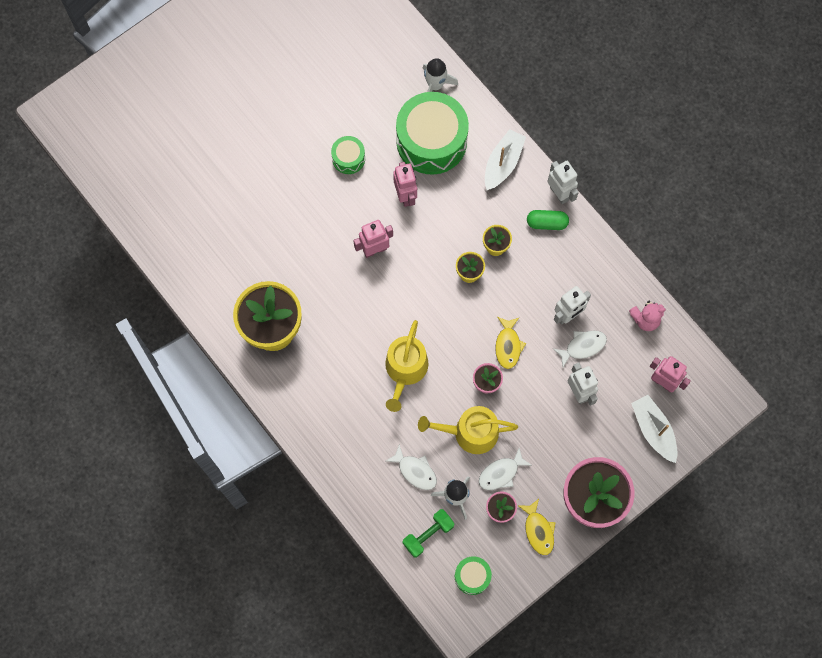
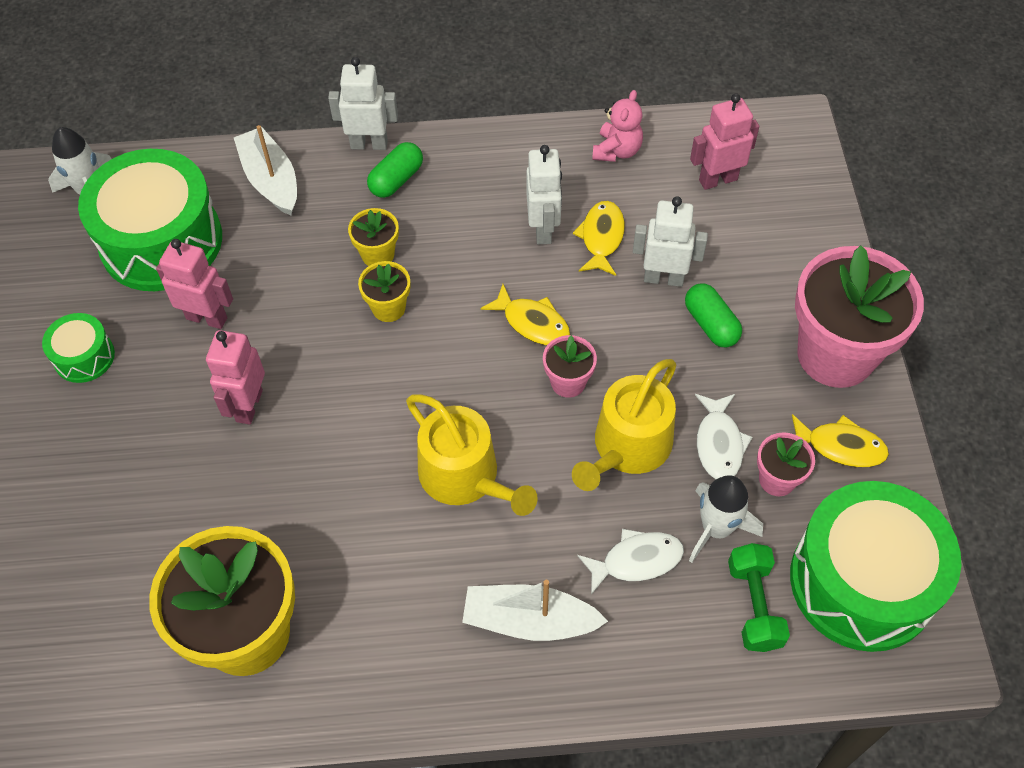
camera: 55 degrees left, 15 degrees down
(472, 576) = (862, 581): green drum -> green drum, size x2.14
(567, 431) = (711, 324): none -> green capsule
(582, 346) = (601, 238): white fish -> yellow fish
(653, 430) = (778, 226): white boat -> white boat (529, 620)

